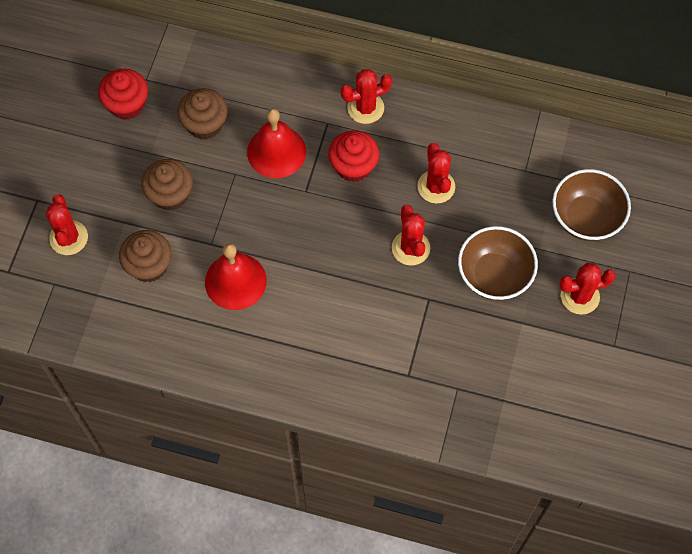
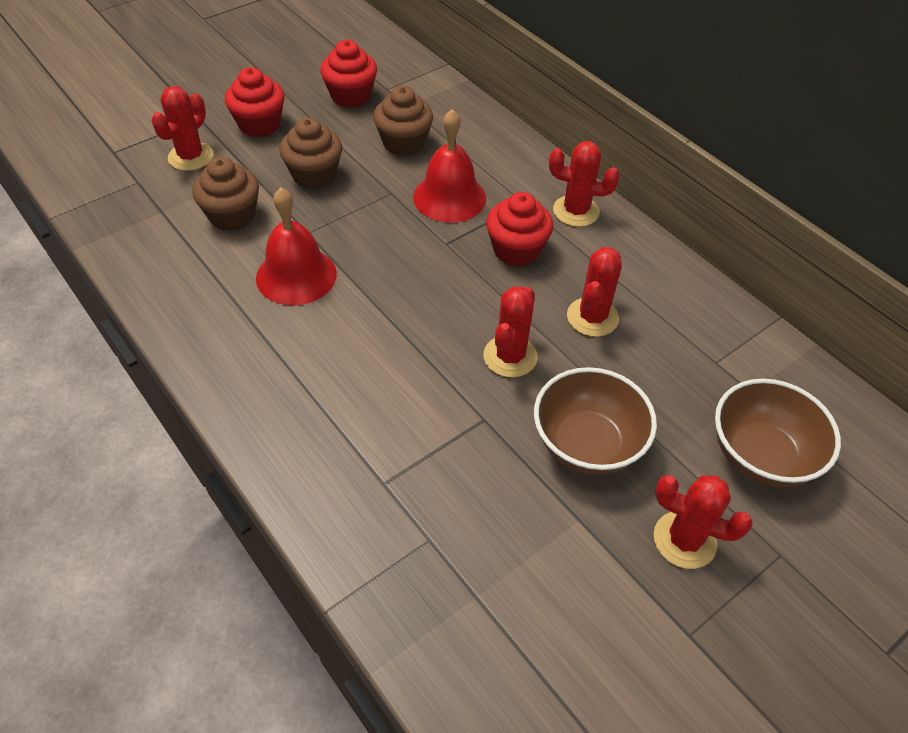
camera: 35 degrees right, 15 degrees down
(87, 176) = (259, 125): none -> red cupcake

